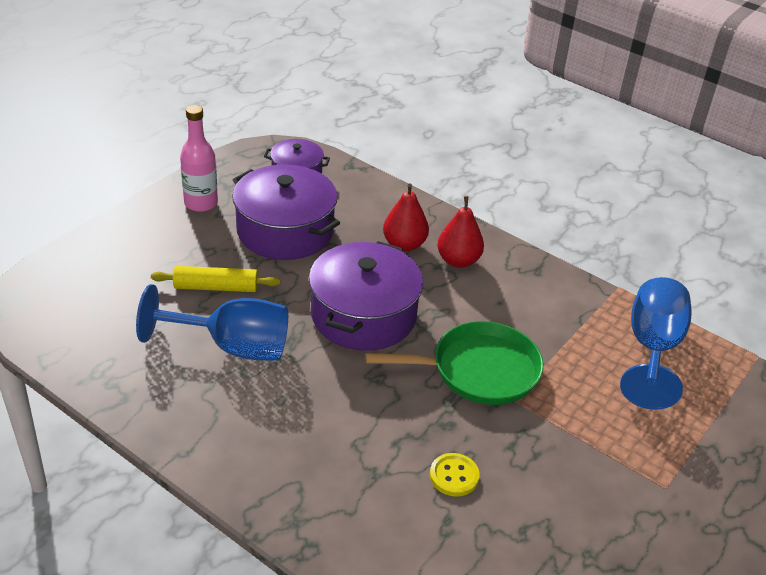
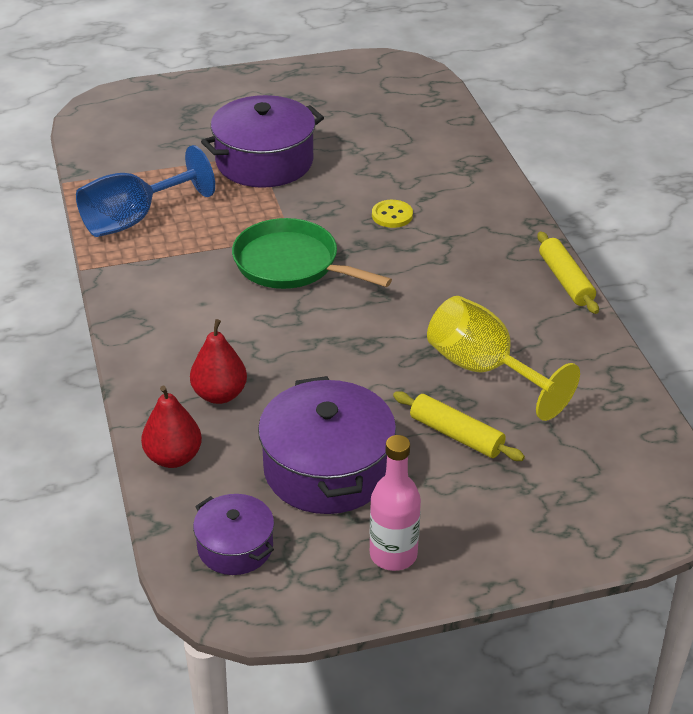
camera: 140 degrees left, 0 degrees up
(220, 480) = (565, 280): none -> yellow rolling pin
(233, 347) = (484, 370): blue goblet -> yellow goblet
(363, 315) = (338, 345): purple pot -> purple pot (264, 161)
(458, 260) = (188, 355): red pear -> red pear (173, 457)

